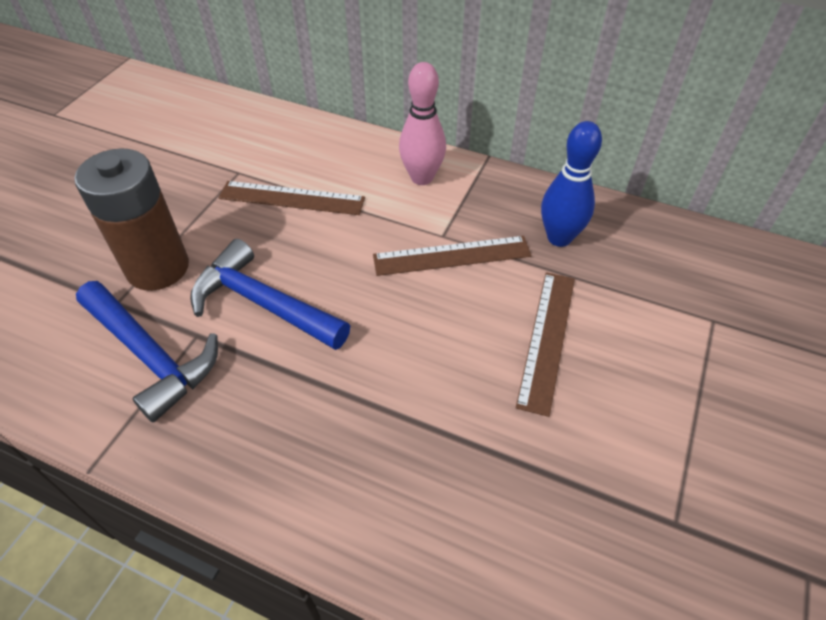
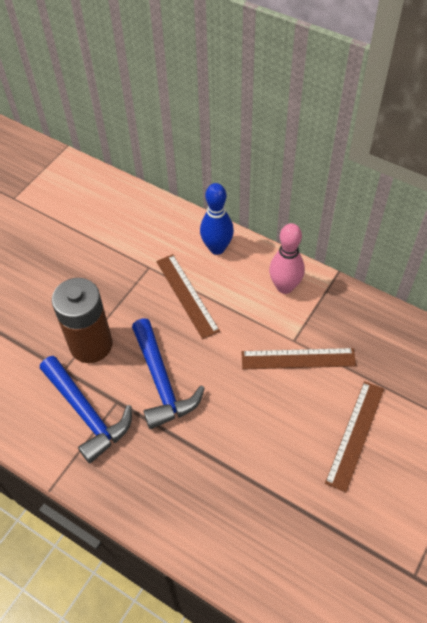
camera: 10 degrees right, 5 degrees up
(262, 303) = (162, 382): blue hammer -> blue hammer turned 150 degrees counterclockwise
(292, 198) = (187, 295): brown ruler -> brown ruler turned 45 degrees clockwise
(559, 238) = (379, 352): blue bowling pin -> blue bowling pin (217, 248)

